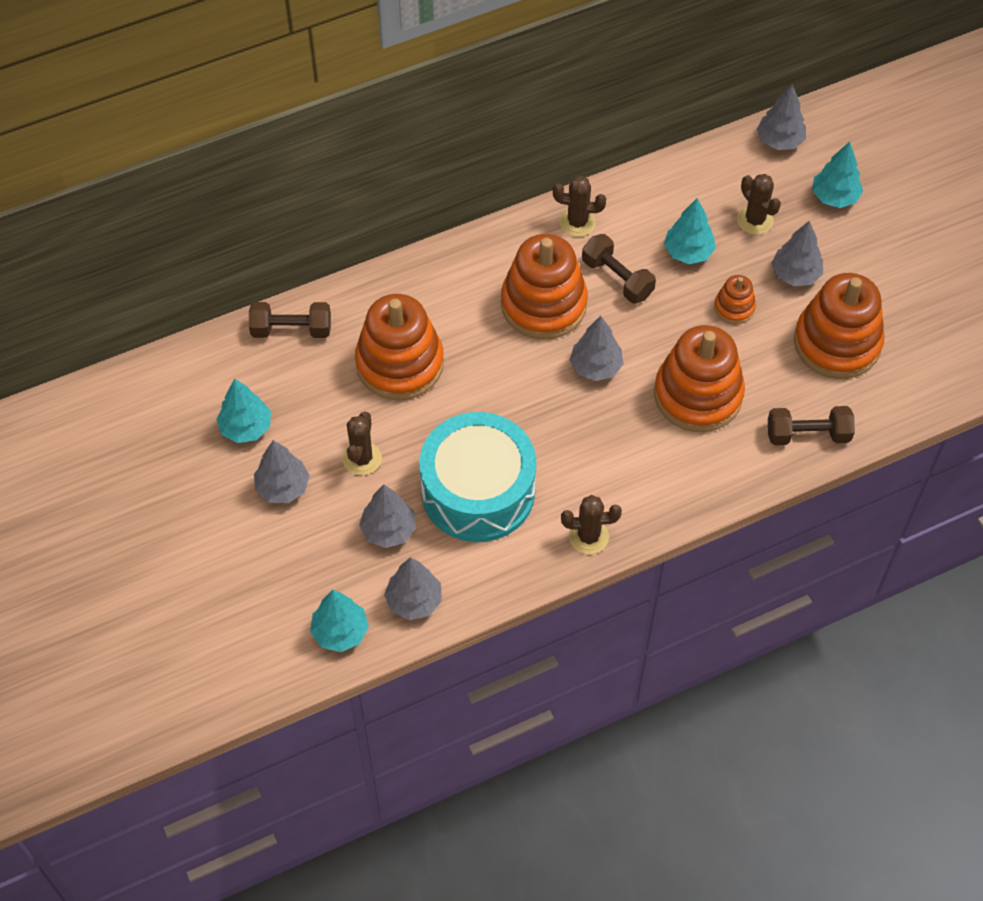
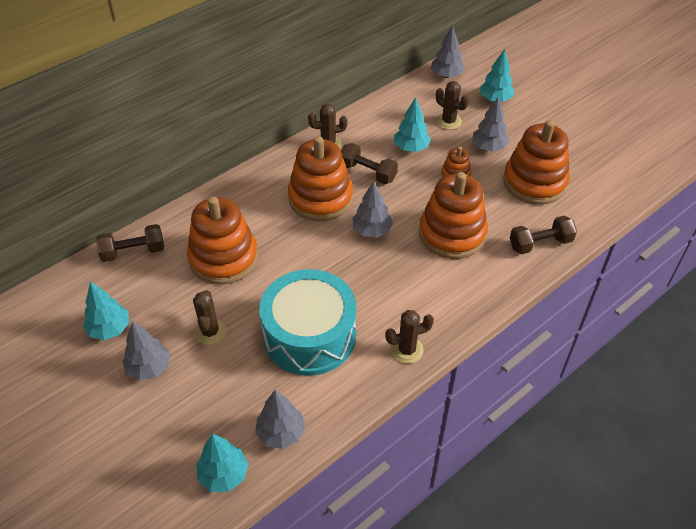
camera: 15 degrees left, 10 degrees down
(388, 530) = (245, 381): grey tree -> none

